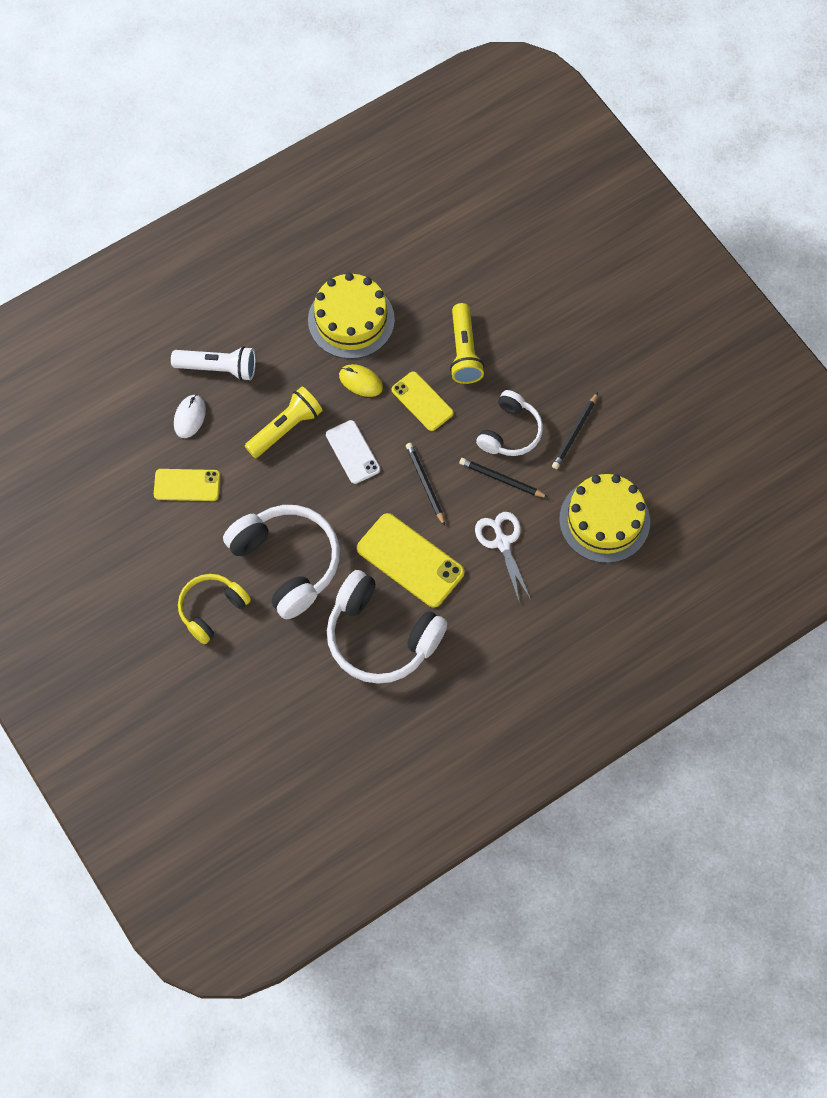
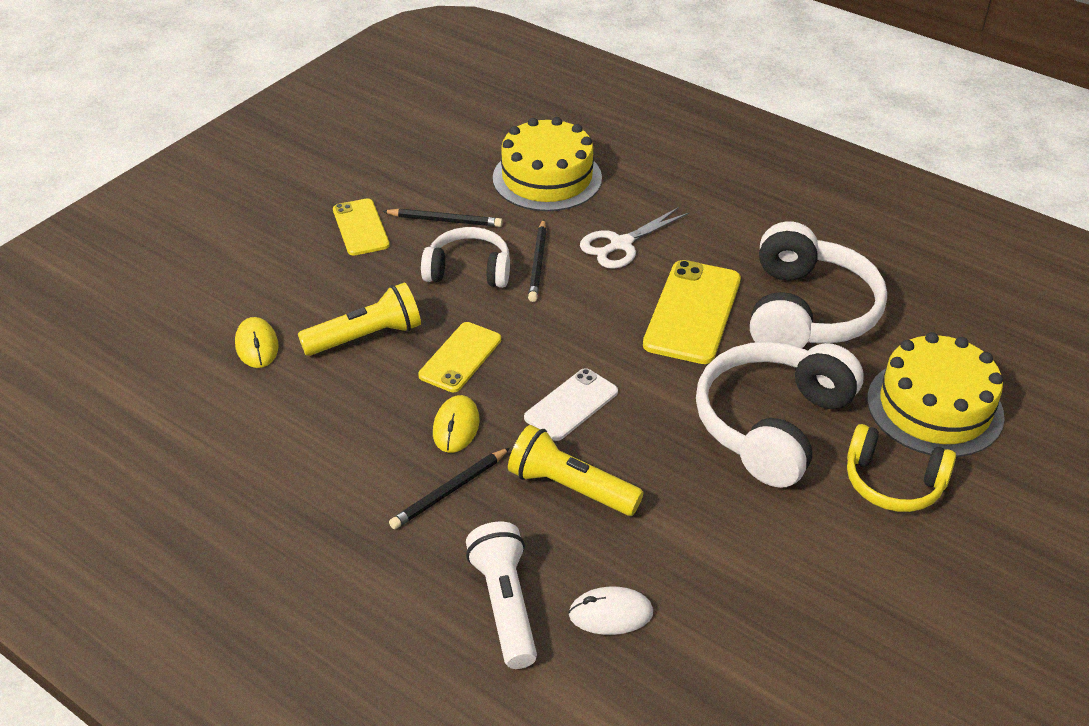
camera: 110 degrees left, 25 degrees down
(187, 485) = (727, 577): yellow phone -> yellow phone (360, 227)
(351, 320) = (355, 465): yellow cake -> yellow cake (934, 407)
(425, 484) = (580, 325): black pencil -> black pencil (449, 491)
(480, 288) = (257, 345): none -> yellow mouse

